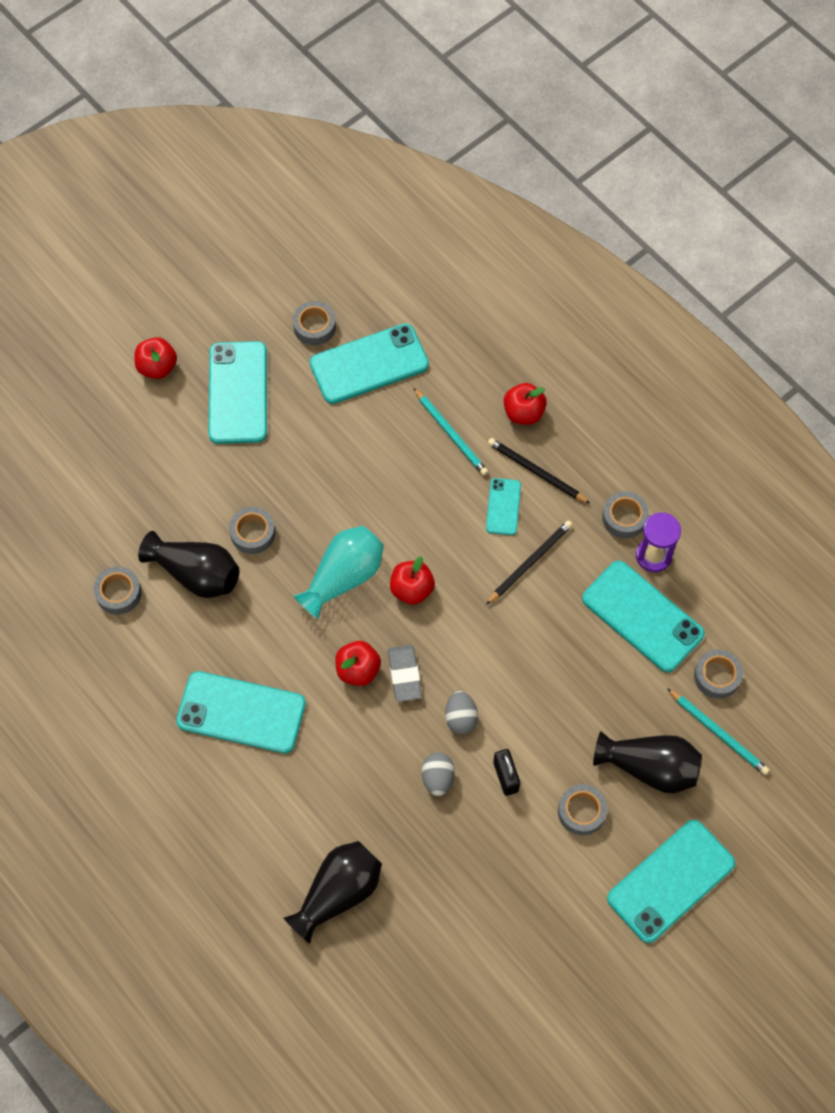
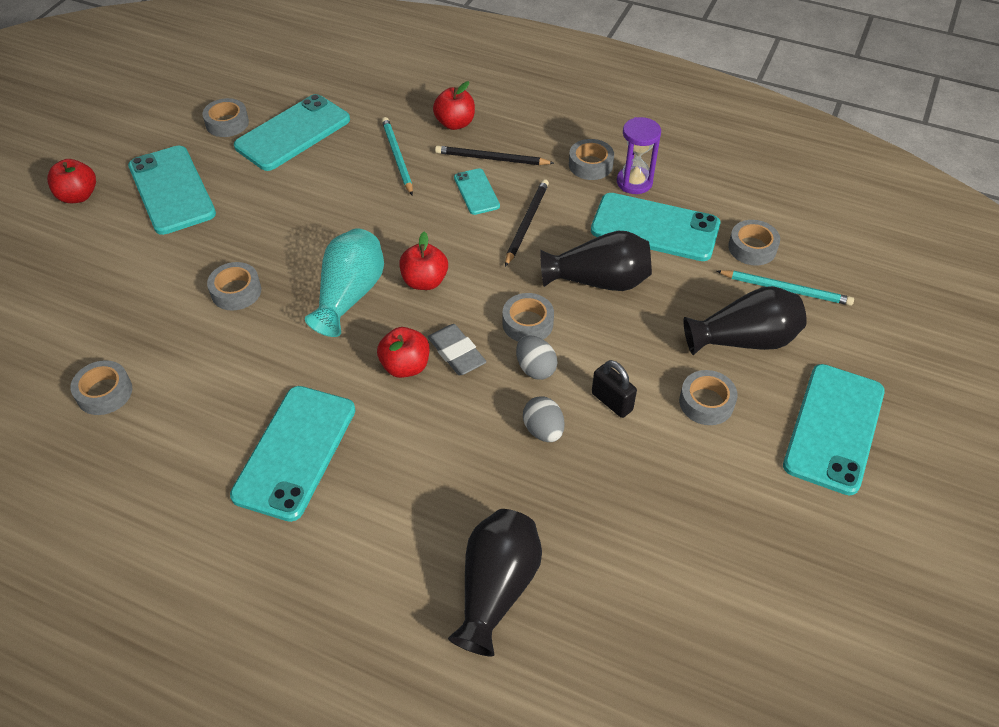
camera: 25 degrees left, 15 degrees down
(196, 574) = (188, 345): black vase -> black vase (599, 281)
(241, 712) = (295, 452): turquoise phone -> turquoise phone turned 60 degrees counterclockwise
(451, 434) = (397, 157): turquoise pencil -> turquoise pencil turned 135 degrees counterclockwise
(477, 670) = (527, 323): none -> grey tape

